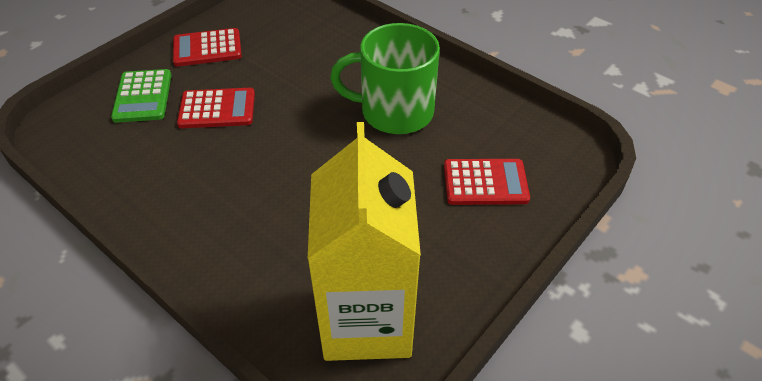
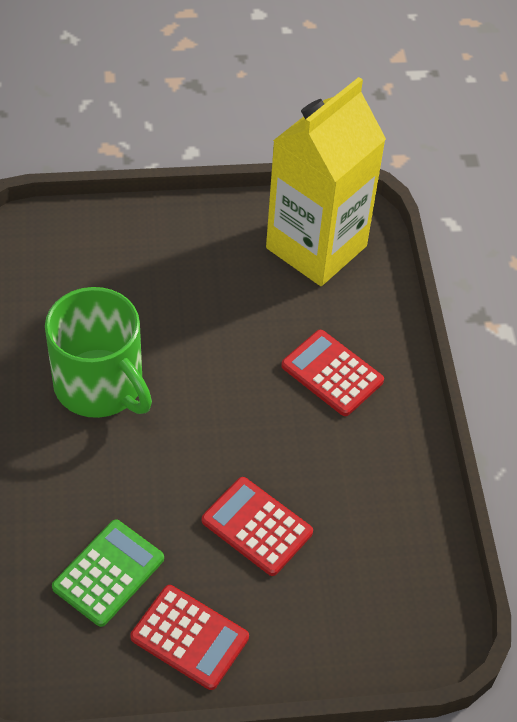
camera: 140 degrees left, 5 degrees up
(143, 96) = (317, 611): green calculator -> green calculator (108, 573)
(485, 182) = (117, 266): red calculator -> red calculator (332, 373)

